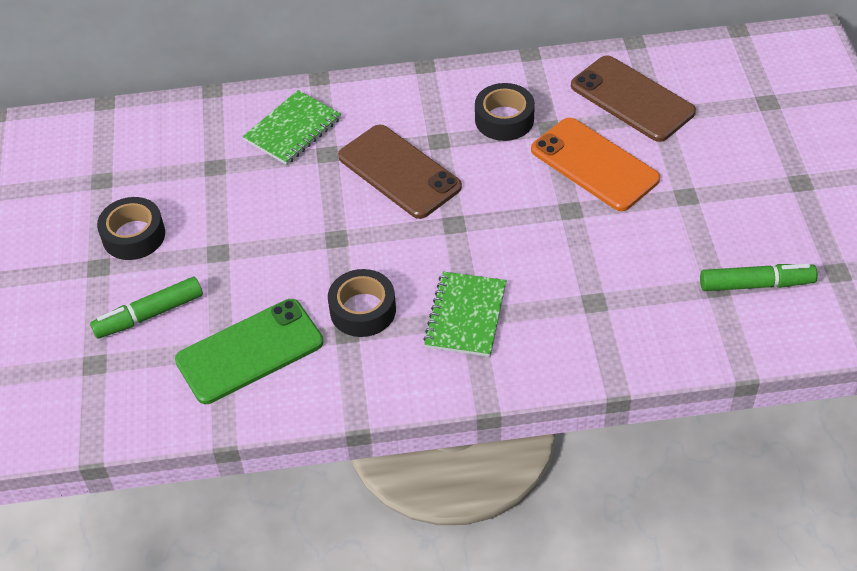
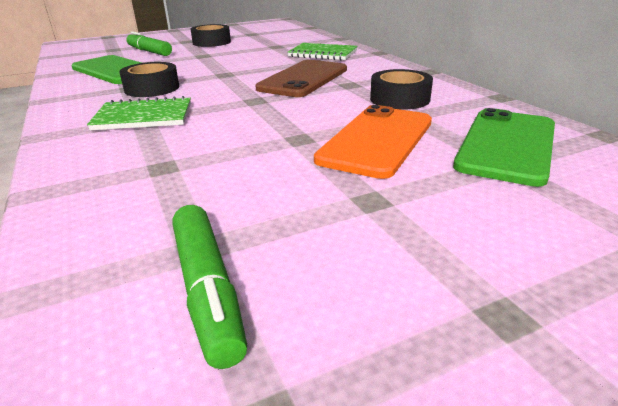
camera: 70 degrees right, 20 degrees down
(632, 99) = (507, 145): brown phone -> green phone

